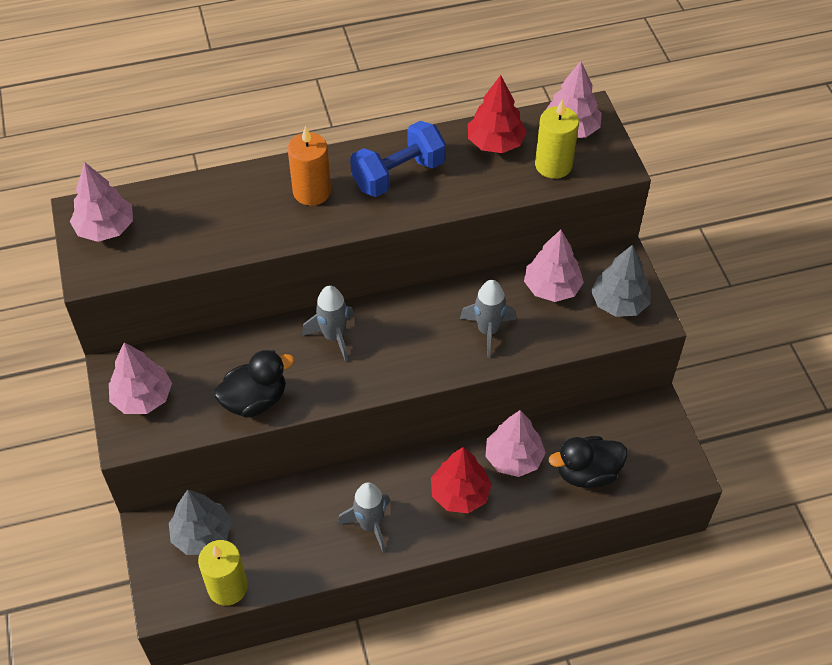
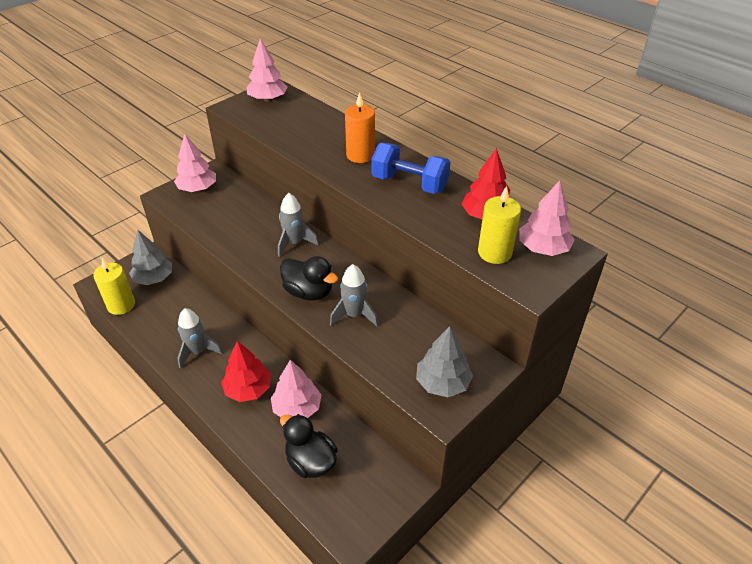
camera: 60 degrees right, 10 degrees down
(255, 400) = (221, 231): black duck -> black duck (308, 292)
(552, 287) = (424, 335): pink tree -> none

